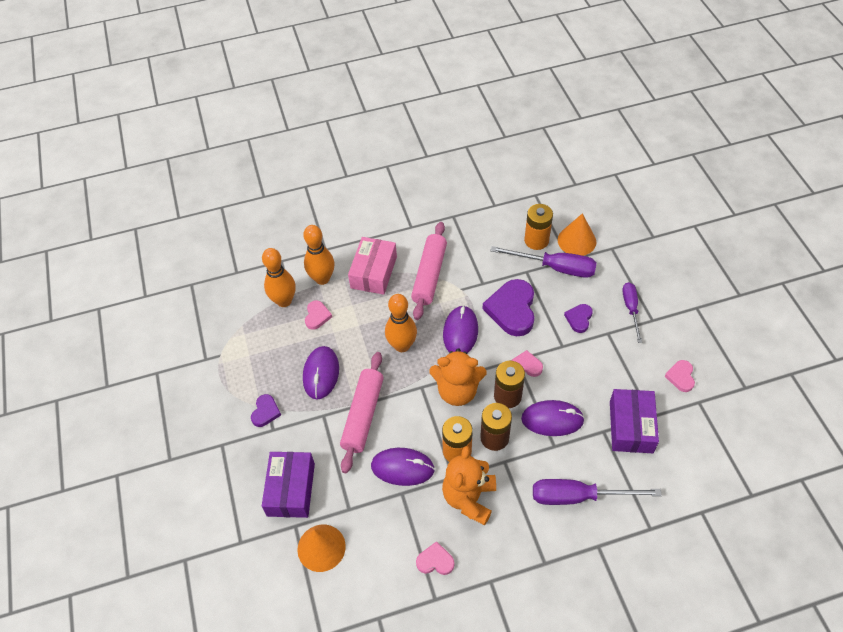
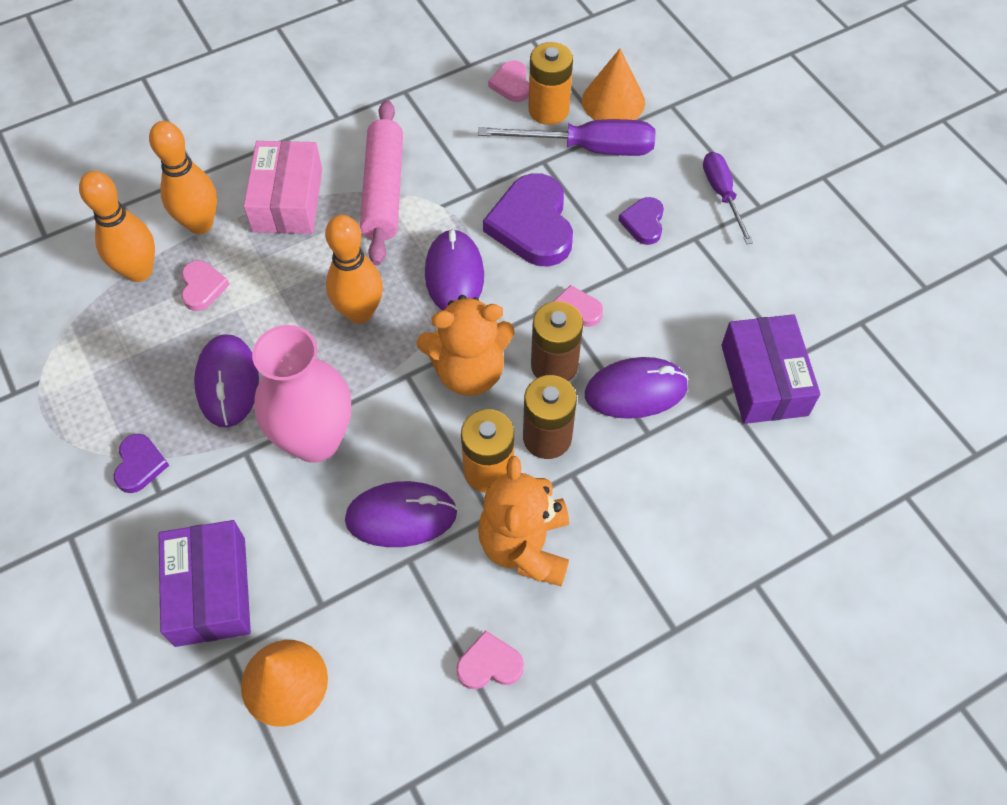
camera: 15 degrees left, 5 degrees up
(363, 415) = (315, 440): pink rolling pin -> pink vase
(578, 496) = (705, 508): purple screwdriver -> none
(680, 377) = (823, 288): pink heart -> pink heart (511, 84)

